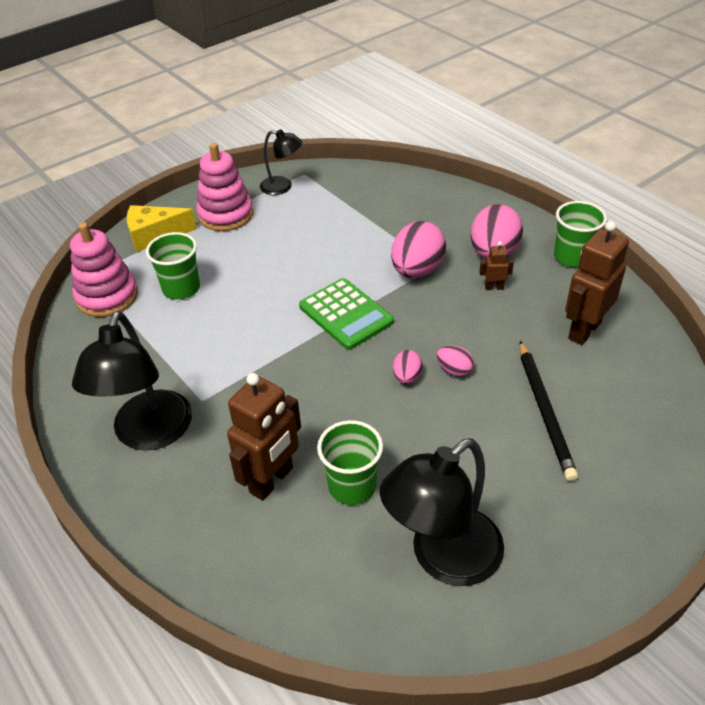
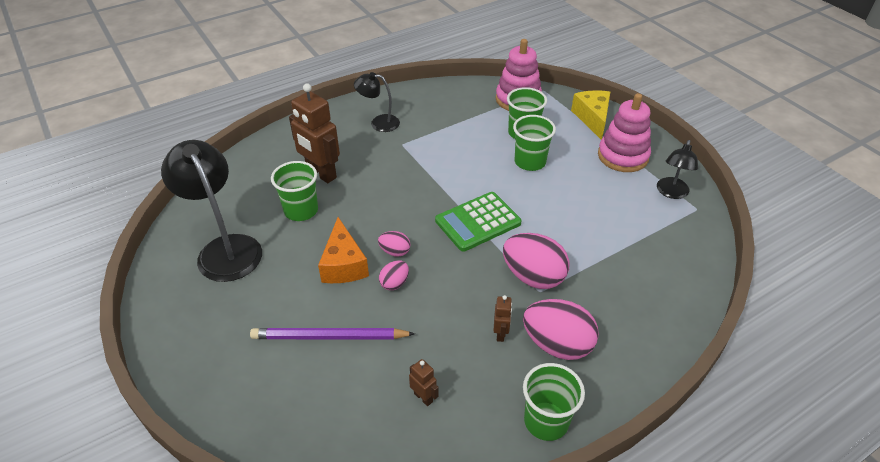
camera: 95 degrees right, 0 degrees up
(149, 434) = (379, 123): black lamp -> black lamp, size x0.56
(238, 280) = (530, 162): none -> green cup
(438, 420) = (343, 264): none -> orange cheese
(545, 411) = (329, 337): black pencil -> purple pencil
(584, 330) = (423, 397): brown robot -> brown robot, size x0.46

